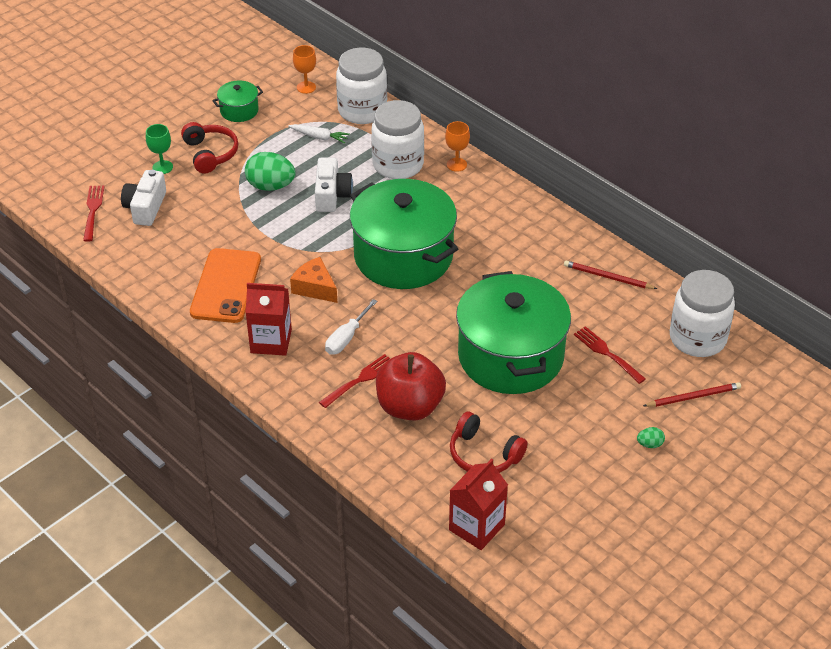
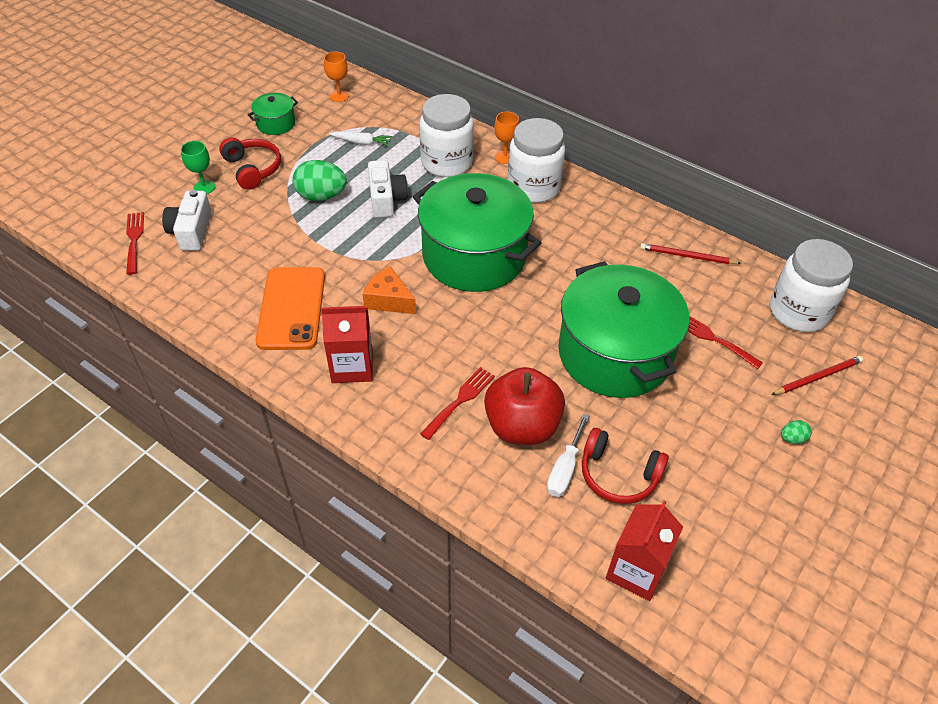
camera: 10 degrees left, 5 degrees up
(346, 338) = (434, 353): white screwdriver -> white screwdriver (565, 468)
(362, 111) = (399, 113): white jar -> white jar (533, 187)

